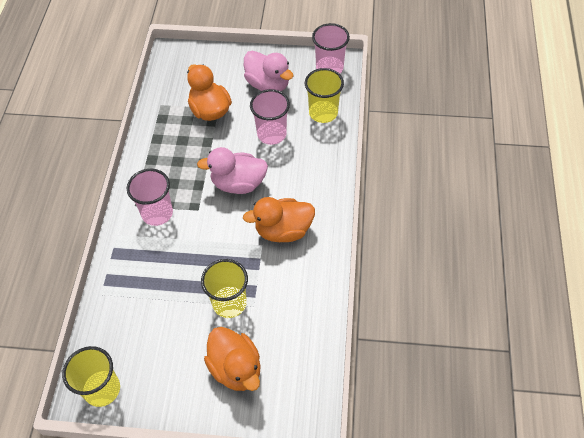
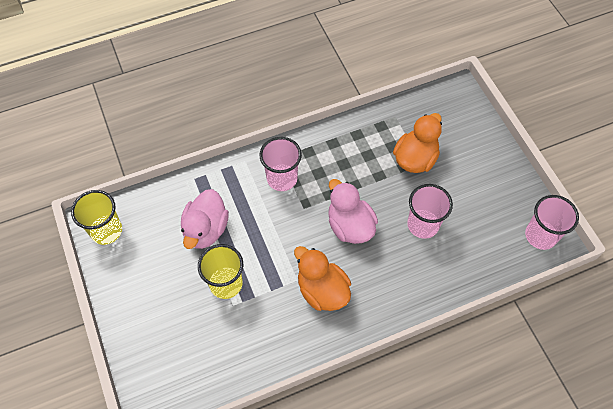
camera: 60 degrees right, 5 degrees up
(236, 368) = (168, 321): orange duck -> none
(268, 84) = (479, 191): pink duck -> pink duck (206, 230)
(323, 113) = (479, 258): yellow cup -> none

